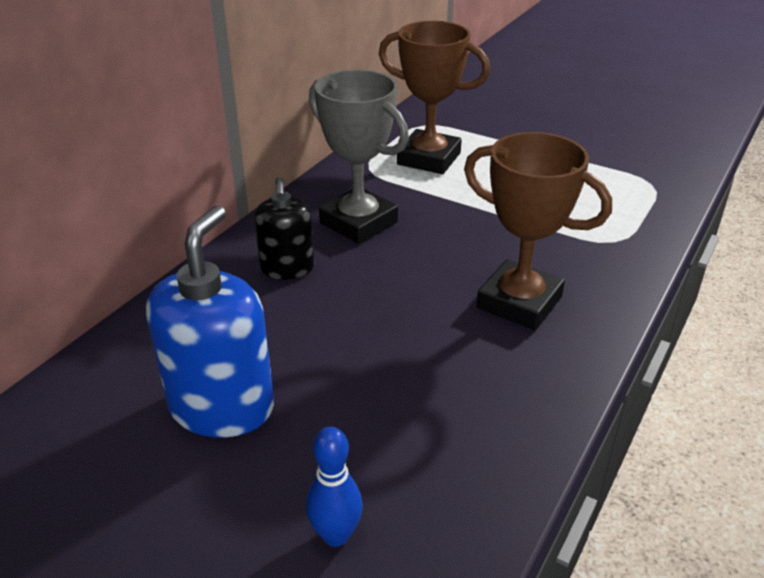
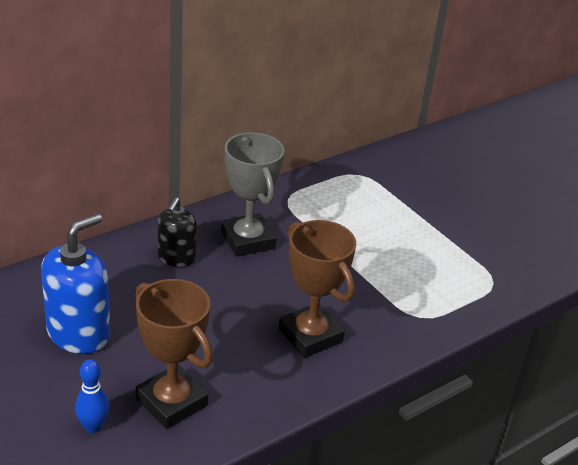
camera: 20 degrees right, 0 degrees up
(429, 159) = (338, 205): brown trophy -> brown trophy (171, 402)

